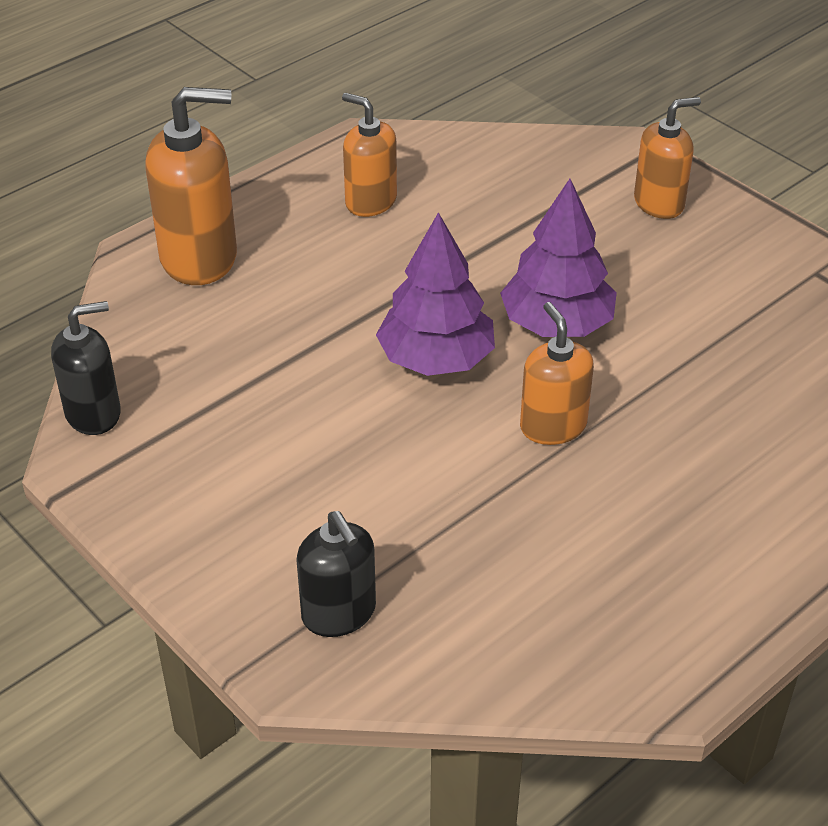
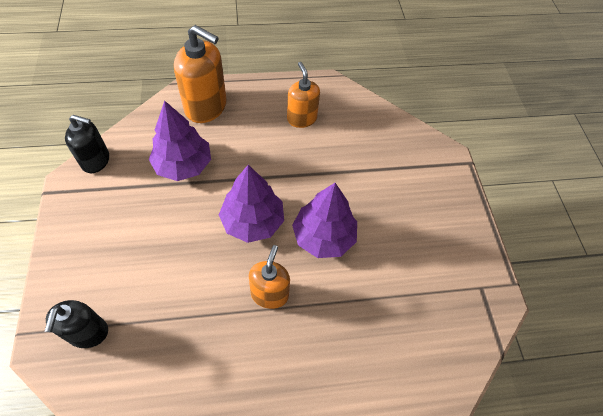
camera: 30 degrees right, 15 degrees up
(249, 347) = (183, 165): none -> purple tree
(659, 203) = (435, 196): orange soap dispenser -> none

